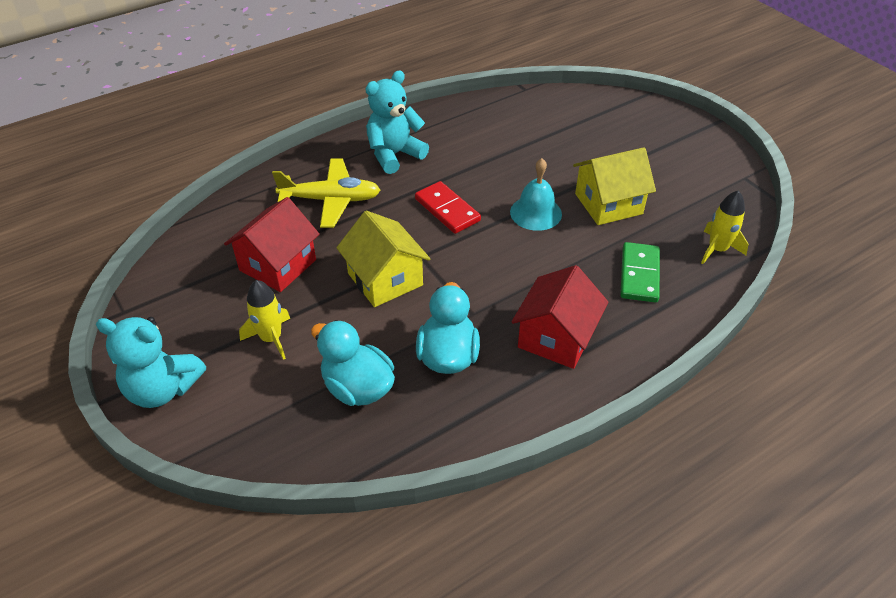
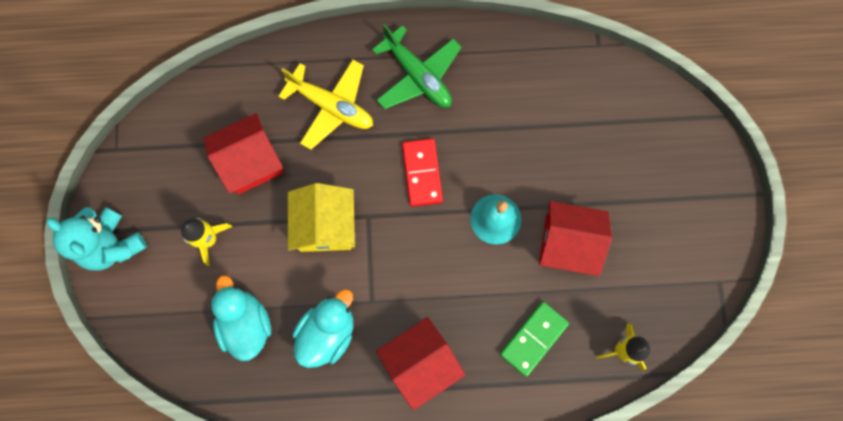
camera: 30 degrees right, 30 degrees up
(394, 155) = (417, 76): turquoise teddy bear -> green plane
(608, 204) = (567, 244): yellow house -> red house

